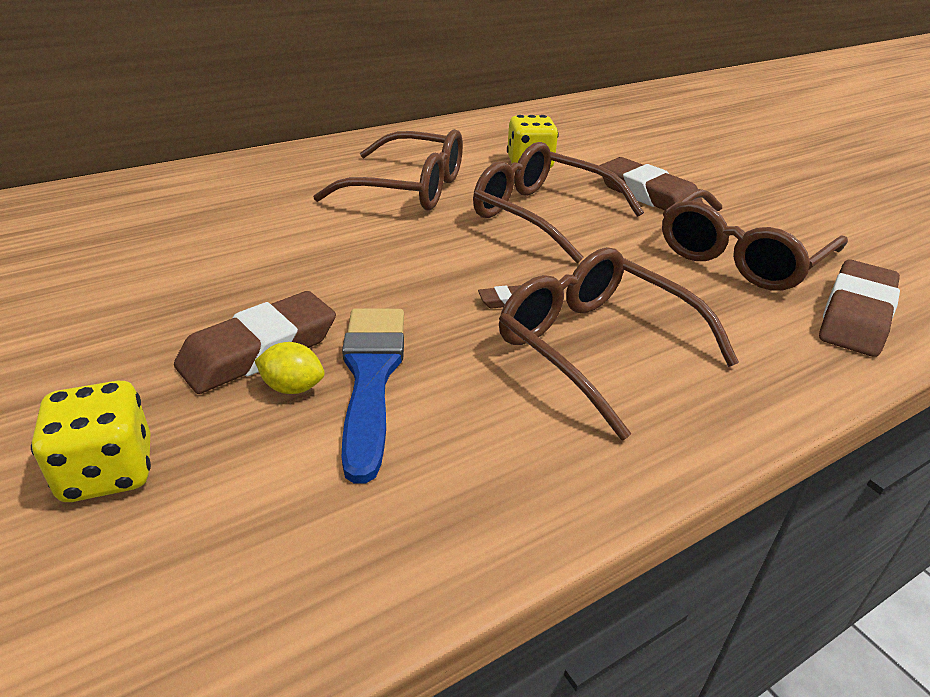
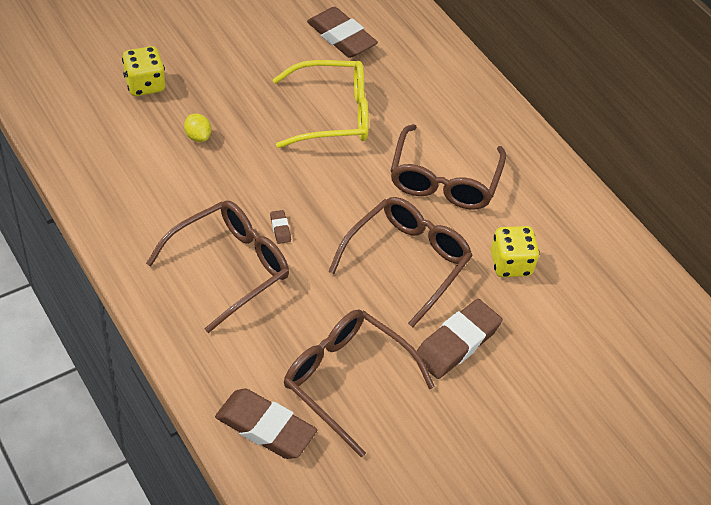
camera: 85 degrees right, 15 degrees up
(259, 350) = (229, 120): brown eraser -> brown eraser (341, 37)
(273, 254) = (333, 114): none -> yellow glasses
(293, 387) = (198, 136): yellow lemon -> yellow lemon turned 45 degrees counterclockwise
(371, 377) = (204, 166): blue brush -> none

